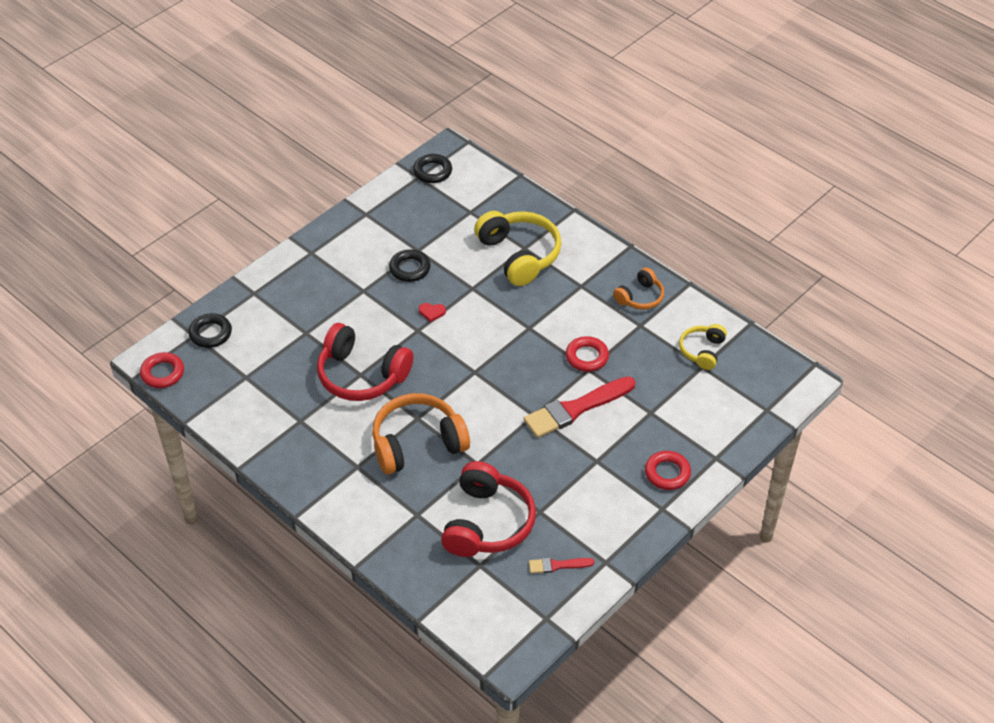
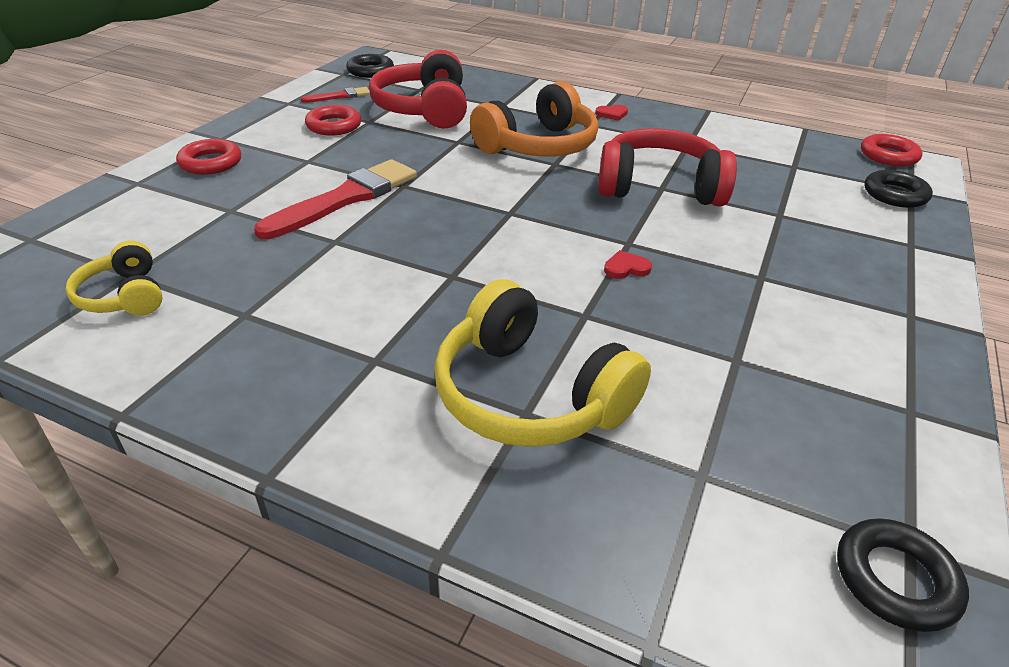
camera: 160 degrees right, 10 degrees down
(328, 479) = (612, 114): none -> red heart
(410, 268) = (720, 324): black ring -> black ring (370, 71)
(587, 357) = (340, 254): red ring -> red ring (334, 126)
(640, 297) = (243, 363): orange headphones -> none
(702, 351) = (124, 296): yellow headphones -> yellow headphones turned 150 degrees clockwise

